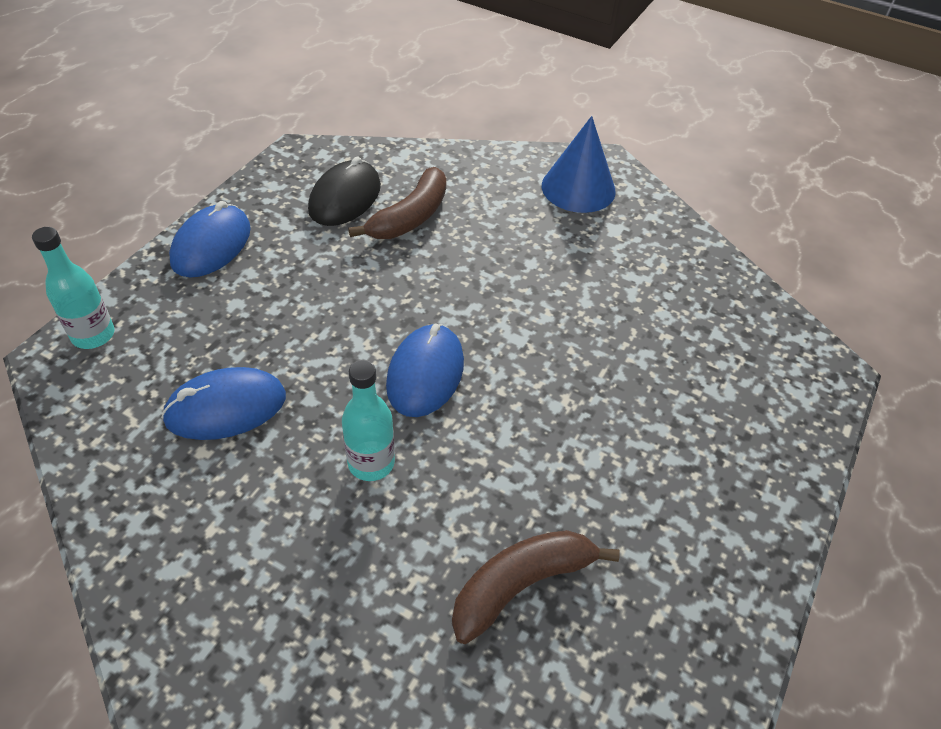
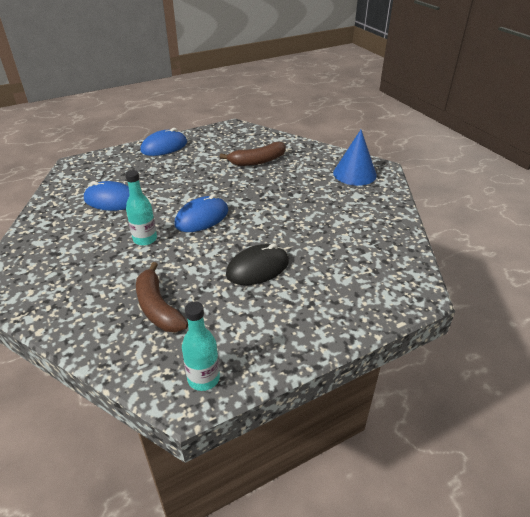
camera: 35 degrees right, 10 degrees down
(93, 335) = (91, 161): turquoise bottle -> turquoise bottle (203, 378)
(345, 198) = (236, 146): black mouse -> black mouse (257, 268)
(521, 585) = (158, 307): brown banana -> brown banana turned 120 degrees counterclockwise

